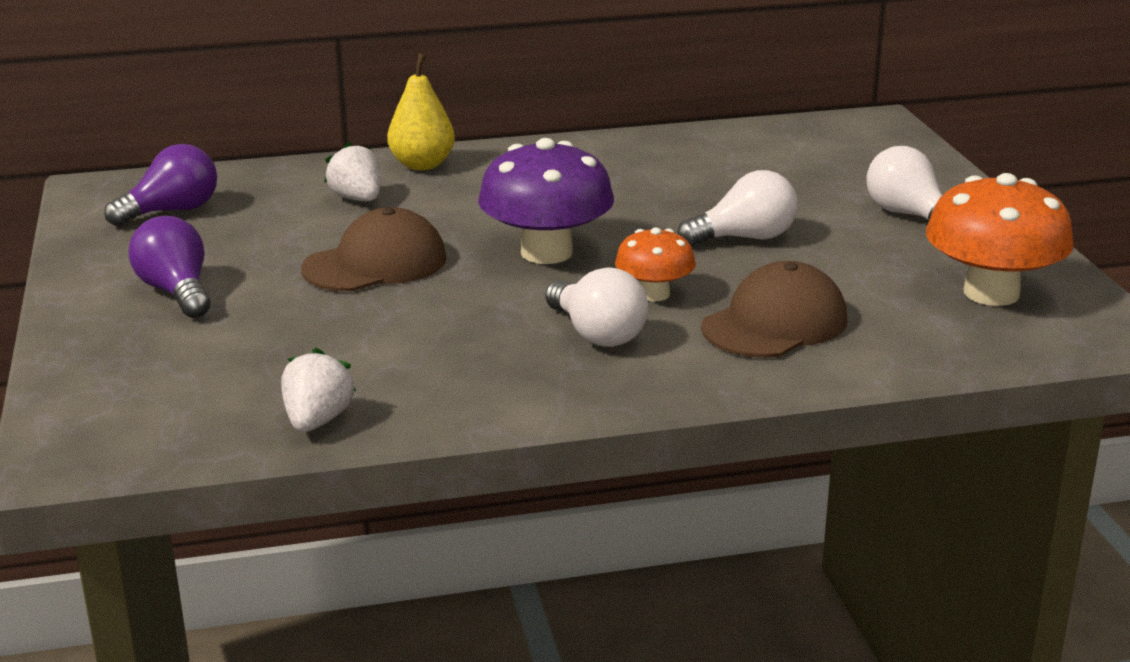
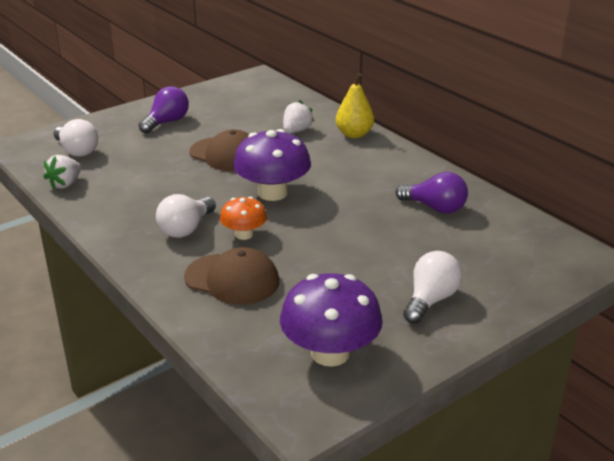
camera: 65 degrees right, 5 degrees up
(172, 211) = (246, 97): purple light bulb -> purple light bulb (435, 208)
(317, 421) = (65, 184): white strawberry -> white strawberry turned 135 degrees clockwise
(745, 238) = (341, 247): white light bulb -> white light bulb (77, 151)
(991, 293) = (330, 353): orange mushroom -> purple mushroom

